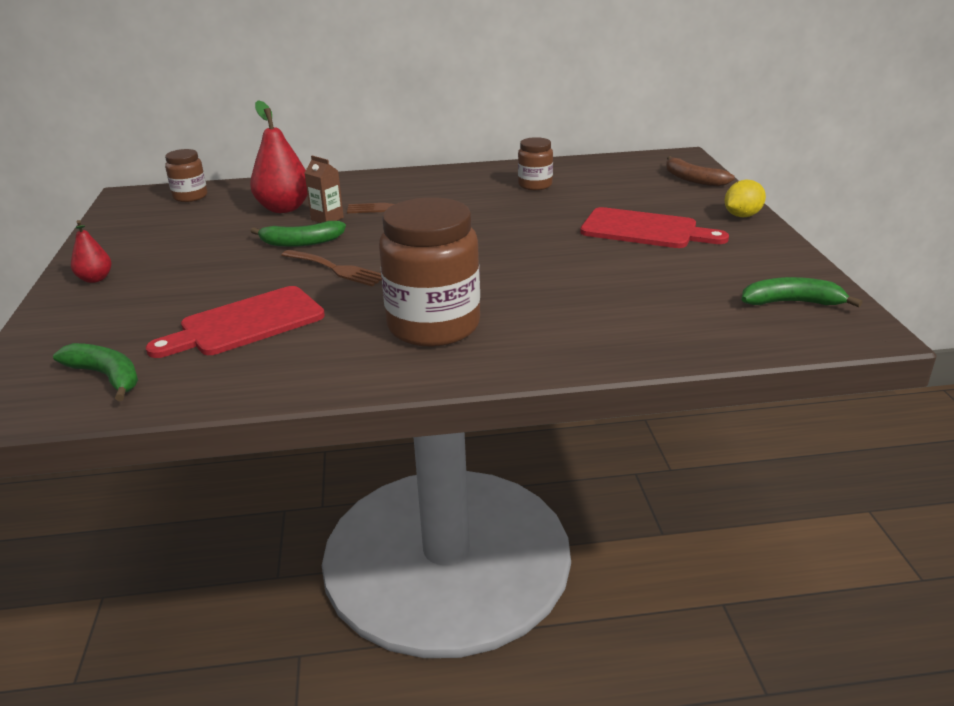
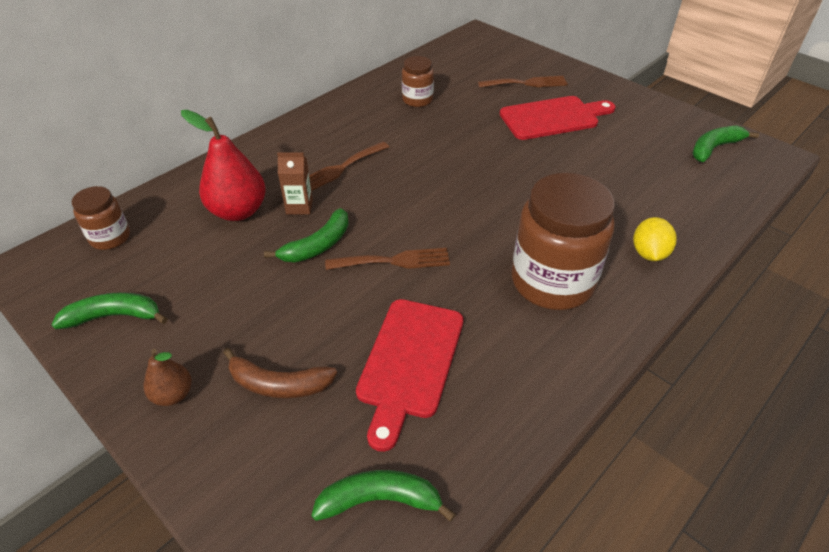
camera: 40 degrees left, 15 degrees up
(95, 279) = (173, 394): red pear -> brown pear
(129, 233) = (114, 316): none -> green banana
(664, 200) = (526, 83): none -> brown fork
(693, 180) = (516, 55): brown banana -> brown banana (278, 384)
(742, 216) = (590, 80): yellow lemon -> yellow lemon (649, 253)

